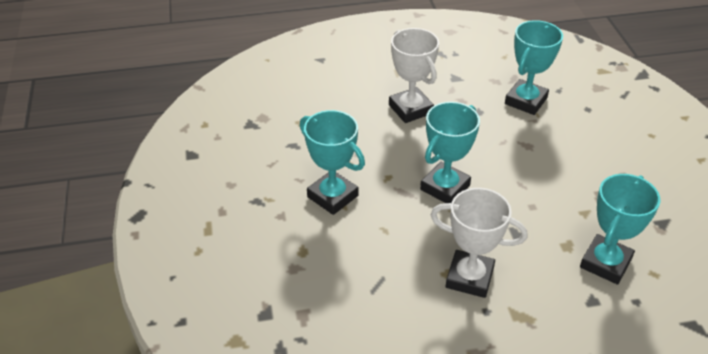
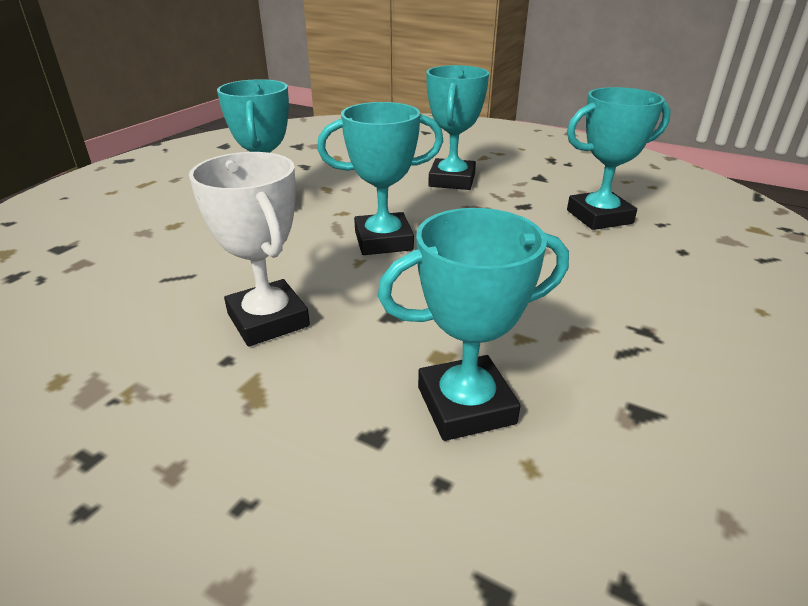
camera: 40 degrees right, 10 degrees down
(410, 109) = (452, 180): white trophy -> turquoise trophy

